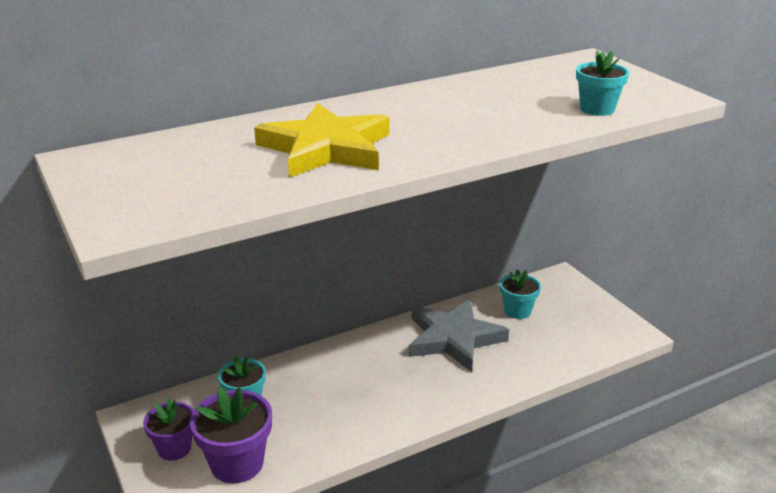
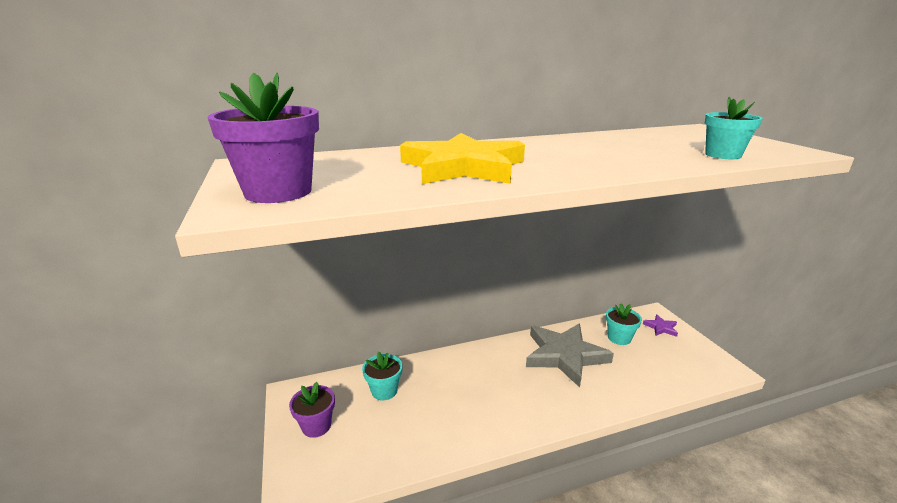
camera: 10 degrees right, 5 degrees down
(237, 463) = (364, 449): purple flower pot -> purple flower pot (278, 192)
(567, 293) = (661, 327): none -> purple star

